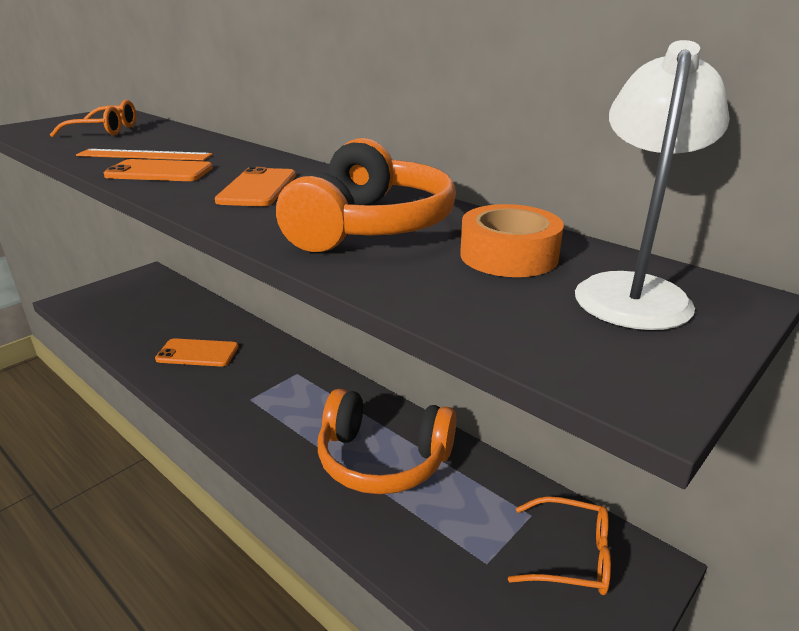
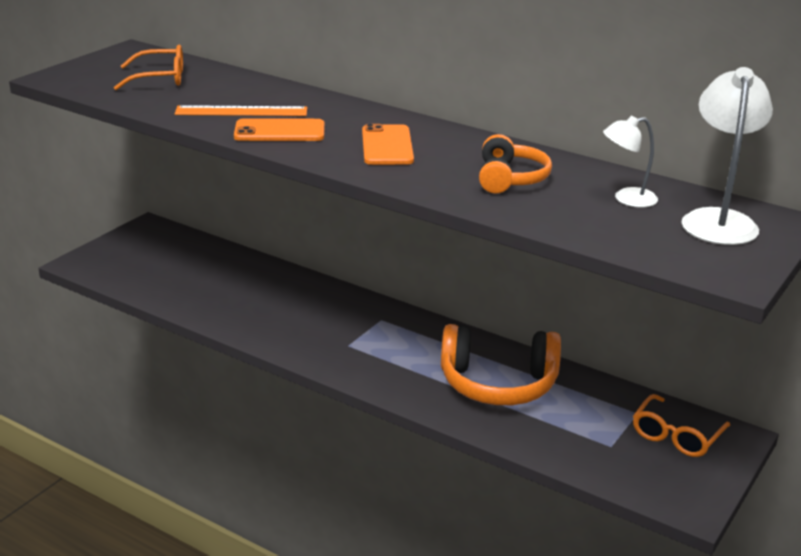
camera: 10 degrees left, 0 degrees up
(197, 353) = (267, 308): orange phone -> none
(370, 226) = (510, 179): orange headphones -> orange headphones, size x0.60
(509, 255) = (626, 199): orange tape -> white lamp
(572, 556) = (676, 436): orange glasses -> orange glasses turned 120 degrees clockwise

